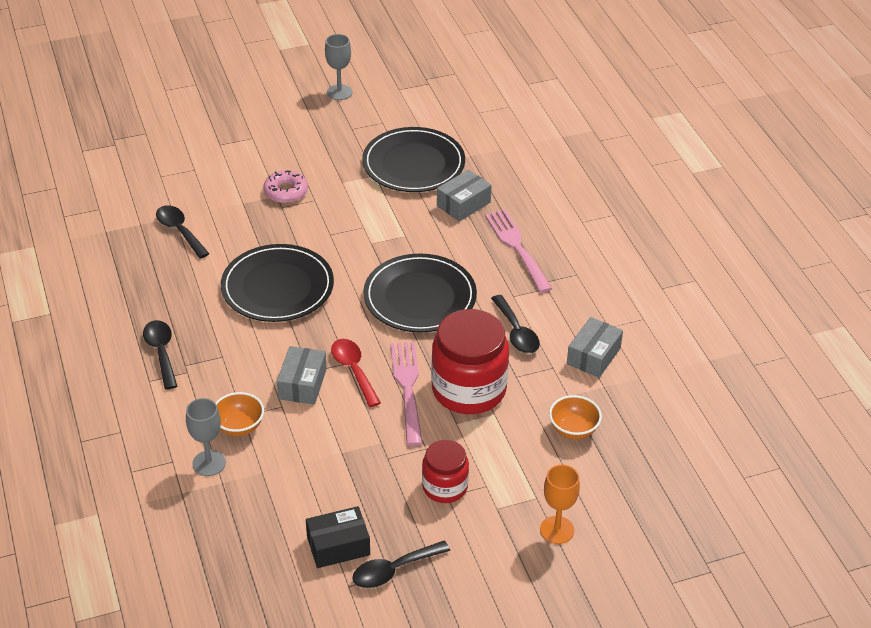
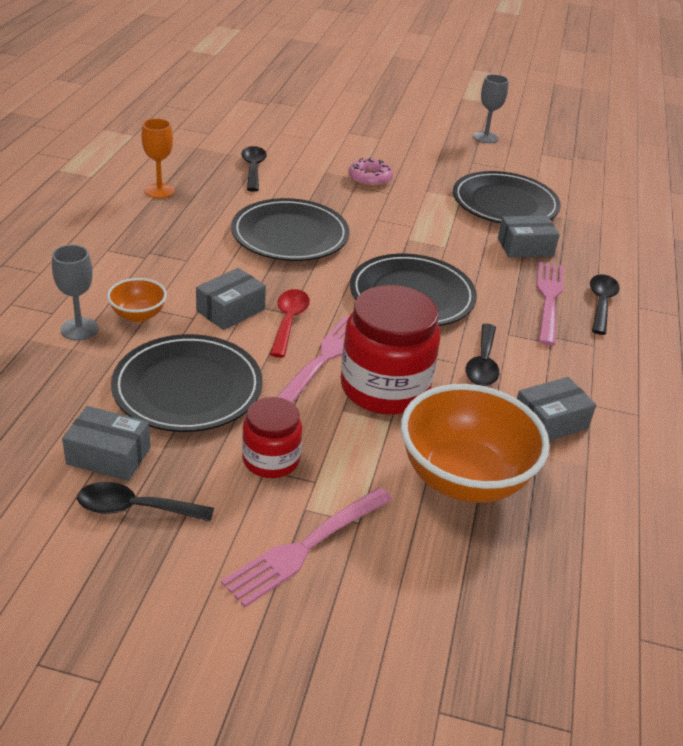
camera: 30 degrees right, 5 degrees down
(161, 352) = (141, 236): black spoon -> black spoon (601, 303)
(337, 465) = (187, 387): none -> black plate
(338, 546) = (108, 455): black box -> grey box
(520, 532) = (306, 547): none -> pink fork
(557, 530) = (350, 568): orange goblet -> orange goblet (159, 191)
(573, 430) = (464, 478): orange bowl -> orange bowl, size x2.11

